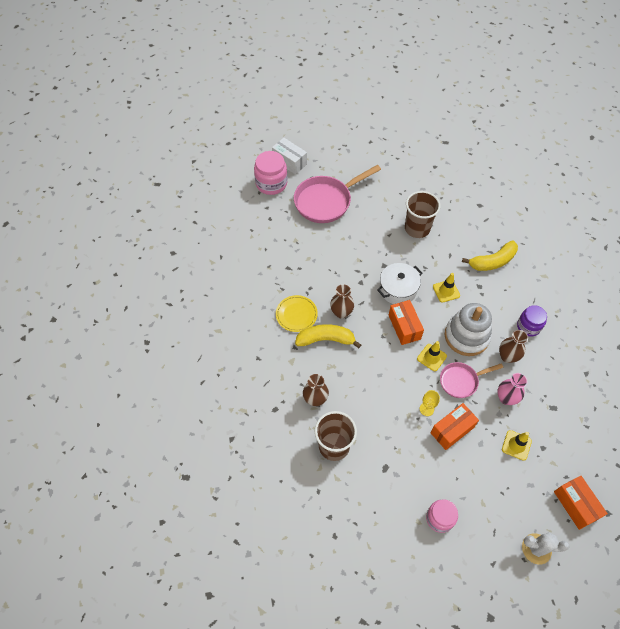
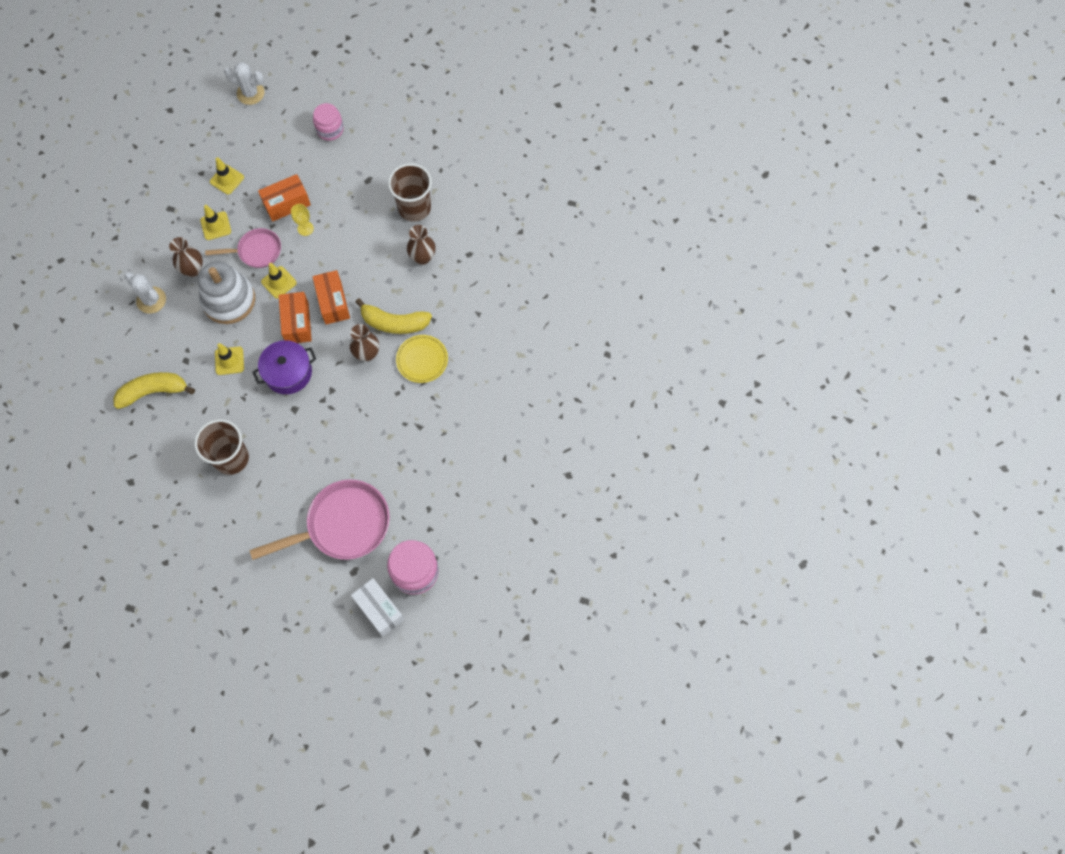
camera: 170 degrees left, 10 degrees up
(398, 289) = (288, 373): white pot -> purple pot
(506, 398) = (216, 226): pink vase -> yellow traffic cone
(528, 326) = (151, 300): purple jar -> white cactus
(575, 505) = (196, 120): orange box -> orange box (333, 302)

